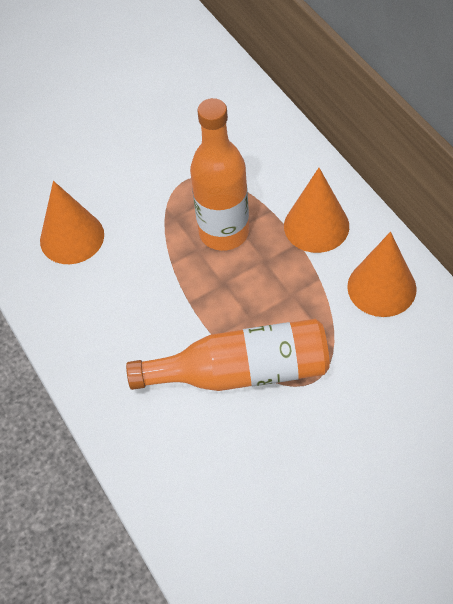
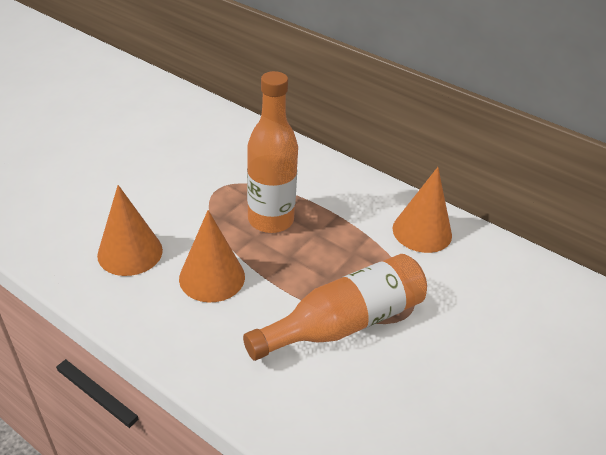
camera: 30 degrees left, 15 degrees down
(316, 226) = (345, 200): orange cone -> orange cone (212, 277)

